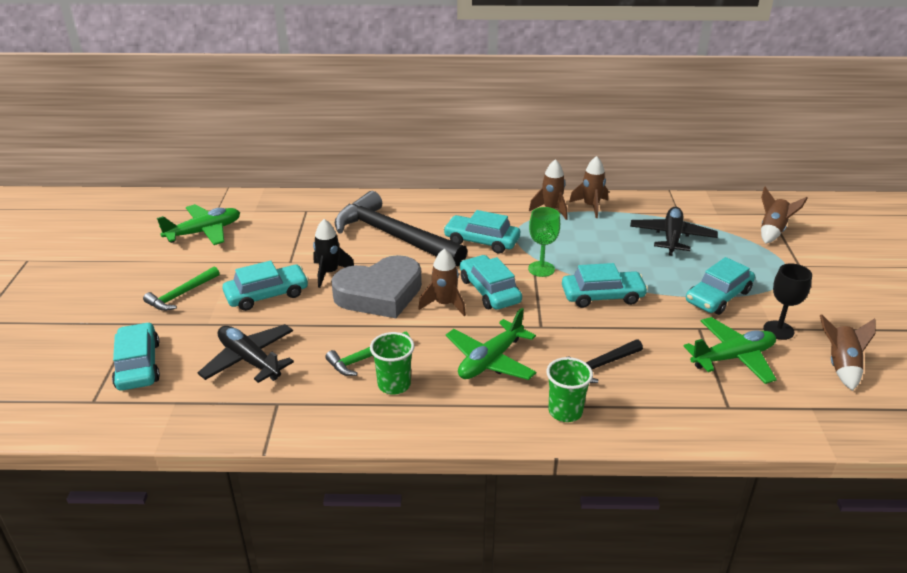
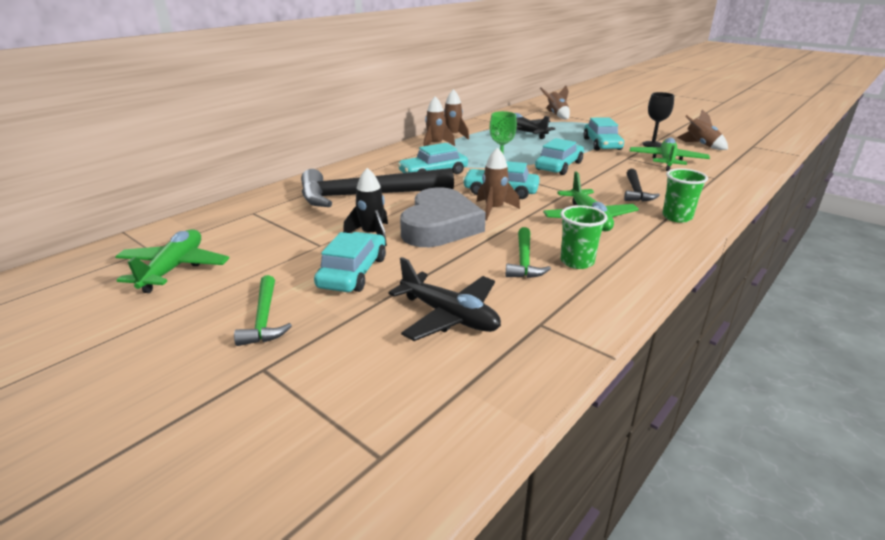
camera: 50 degrees left, 5 degrees down
(138, 365) = (354, 392): turquoise car -> none
(249, 360) = (449, 316): black plane -> black plane turned 135 degrees counterclockwise

